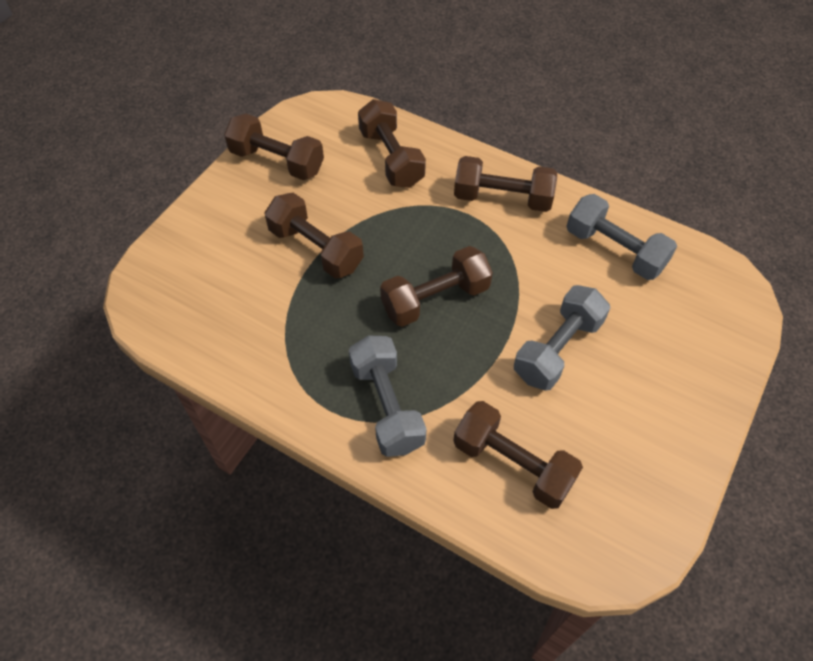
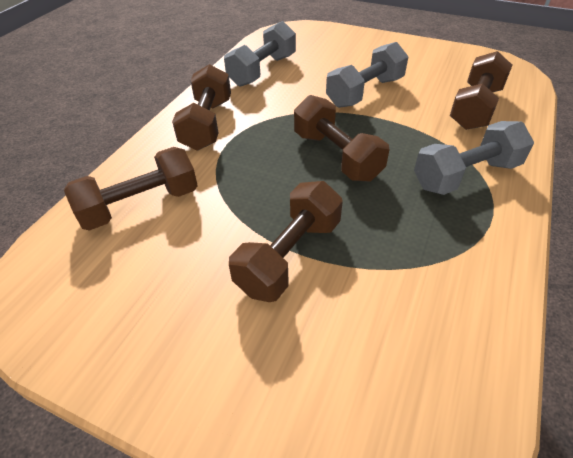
camera: 95 degrees left, 10 degrees down
(277, 161) = (127, 328): brown dumbbell -> none
(557, 349) = (365, 92): grey dumbbell -> grey dumbbell turned 75 degrees counterclockwise

